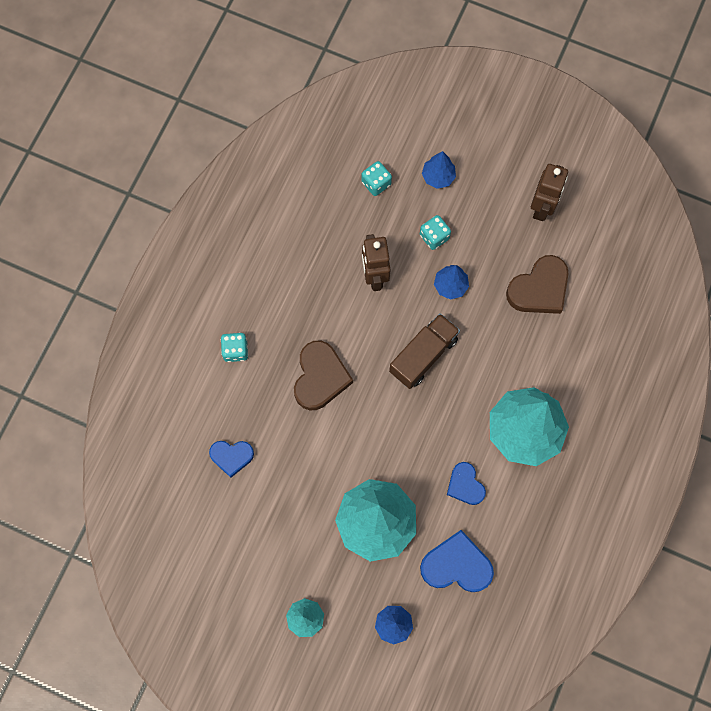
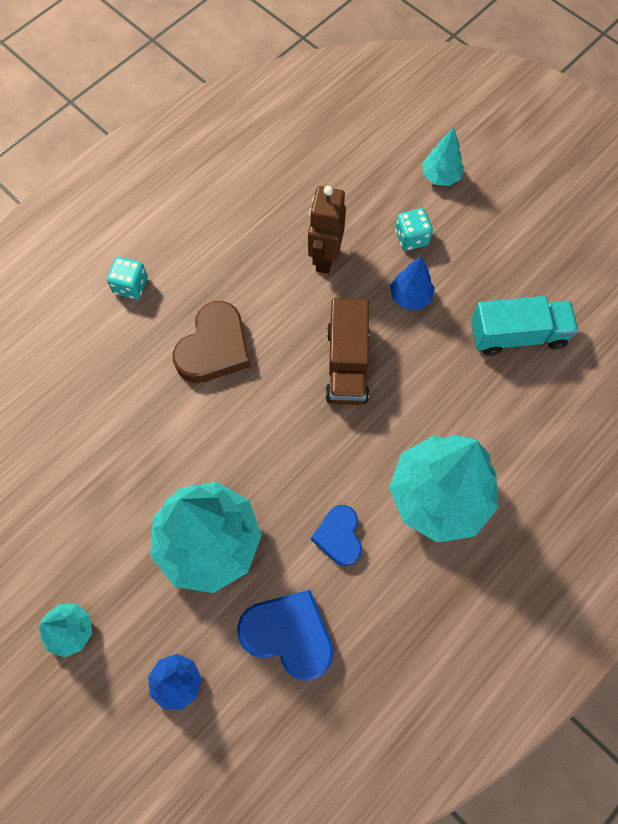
camera: 20 degrees right, 5 degrees down
(231, 457) = (71, 402): blue heart -> none
(376, 183) = (366, 162): turquoise dice -> none
(423, 355) = (347, 364): brown truck -> brown truck turned 120 degrees clockwise
(438, 177) = (440, 176): blue tree -> turquoise tree
(539, 289) = (517, 335): brown heart -> turquoise truck
(542, 208) = (552, 246): brown robot -> none

